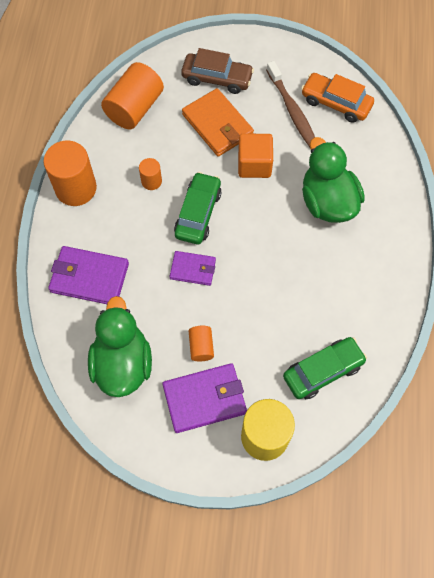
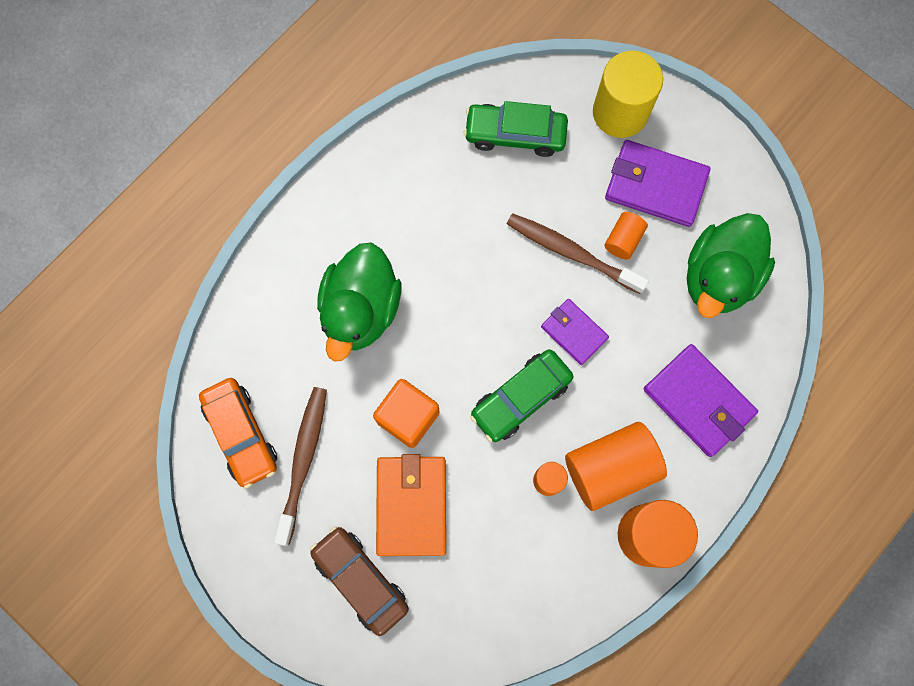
camera: 145 degrees left, 10 degrees up
(134, 108) = (499, 608): orange cylinder -> orange cylinder (610, 468)
(228, 316) = (571, 253): none -> brown toothbrush

